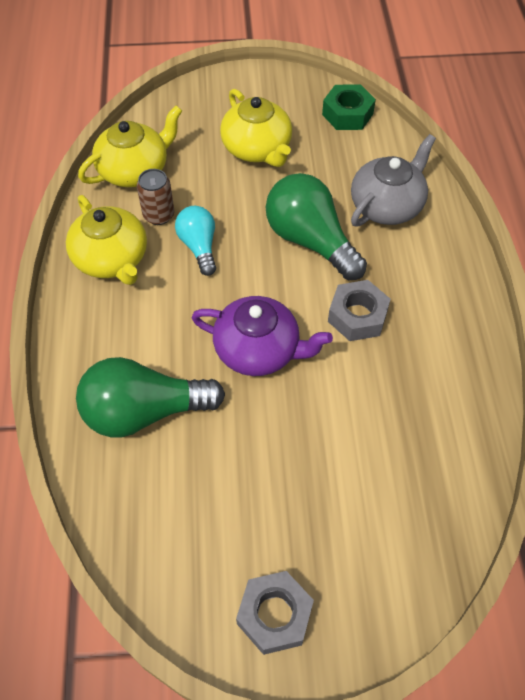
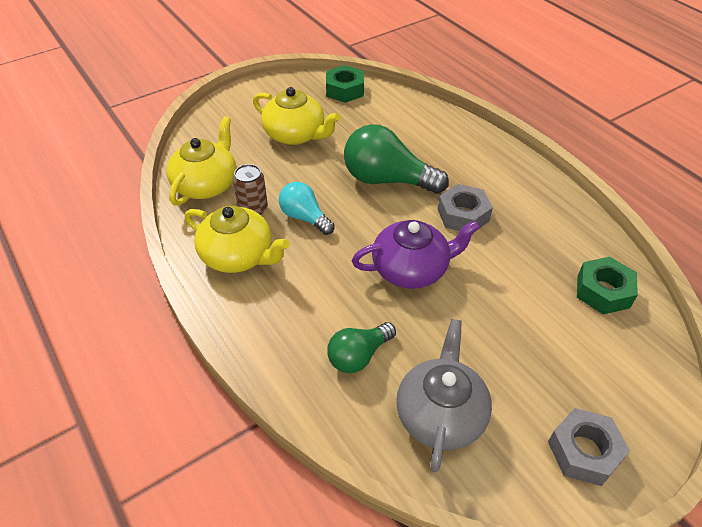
camera: 30 degrees left, 10 degrees down
(144, 411) = (358, 356): green light bulb -> green light bulb, size x0.59
(387, 205) = (422, 136): grey teapot -> grey teapot (440, 414)
(436, 472) = (603, 291): none -> green nut

